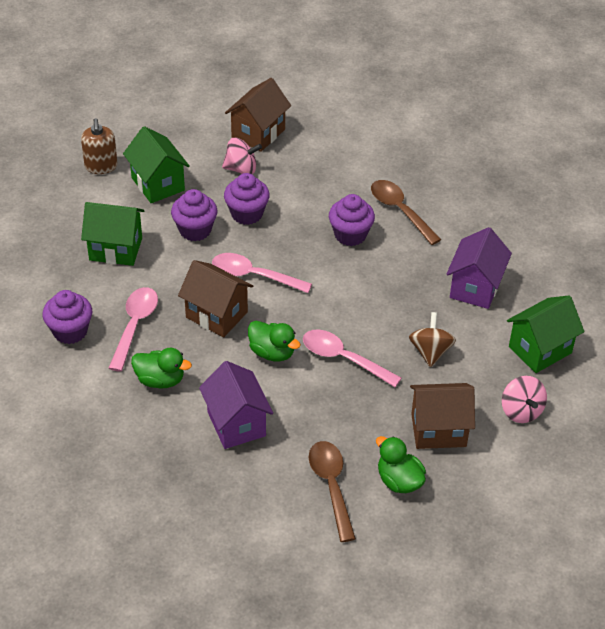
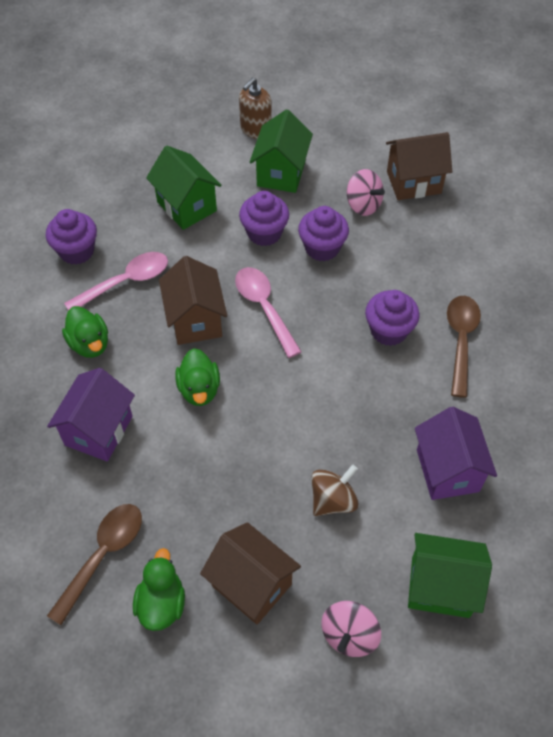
camera: 45 degrees right, 10 degrees up
(343, 358) = (250, 443): pink spoon -> none
(475, 288) = (447, 470): purple house -> purple house turned 75 degrees counterclockwise

